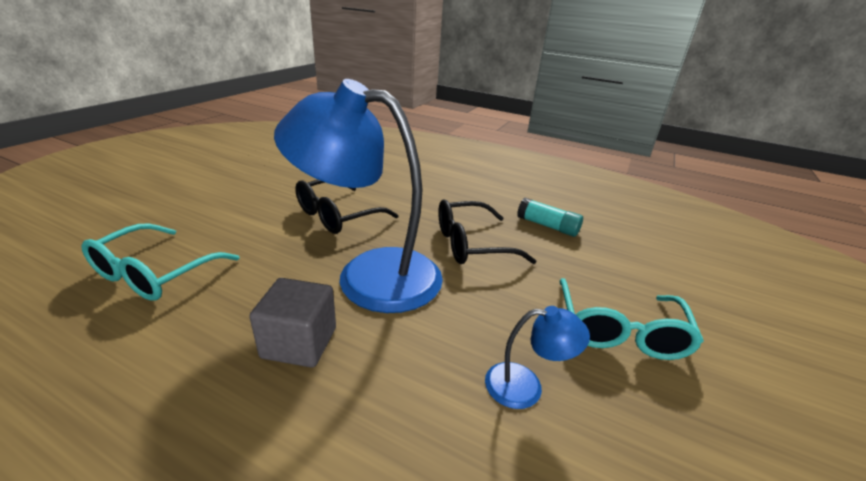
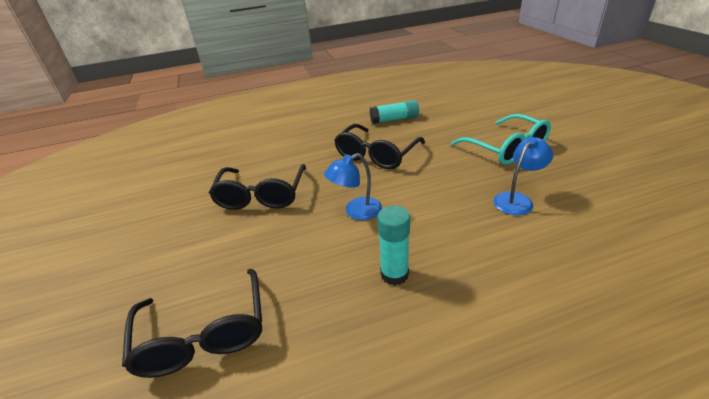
camera: 40 degrees left, 5 degrees up
(154, 274) = (204, 335): turquoise glasses -> black glasses
(299, 342) = (394, 274): grey cube -> turquoise glue stick
(369, 274) = (356, 211): blue lamp -> blue lamp, size x0.42

